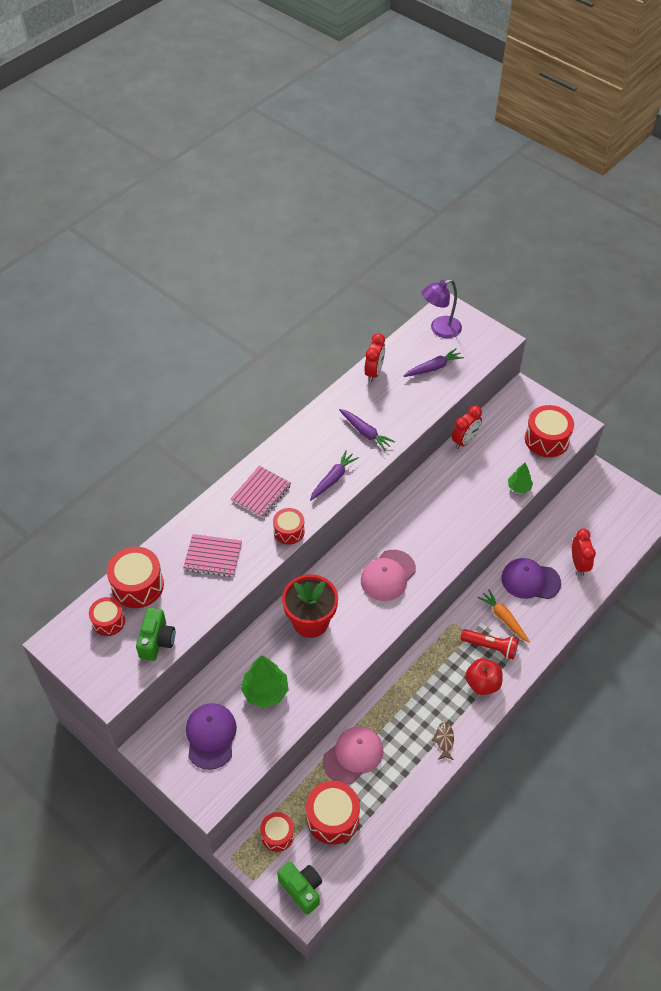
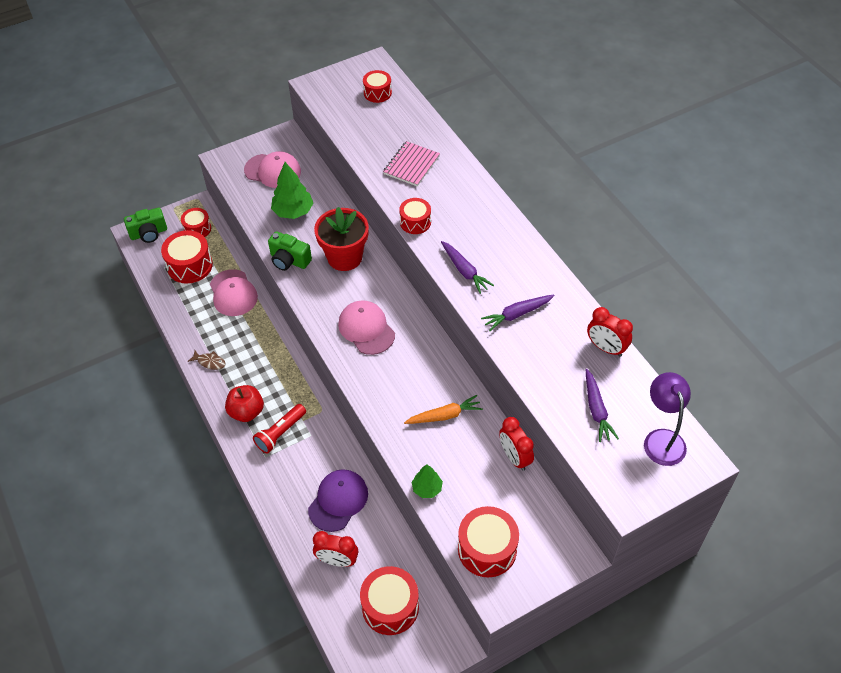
camera: 110 degrees right, 0 degrees up
(137, 585) = (404, 114): red drum -> red drum (390, 607)
(157, 641) = (344, 117): green camera -> green camera (289, 260)
(211, 736) = (273, 171): purple cap -> pink cap
(261, 493) = (470, 212): pink notebook -> none
(503, 618) = (306, 457): orange carrot -> orange carrot (444, 416)

